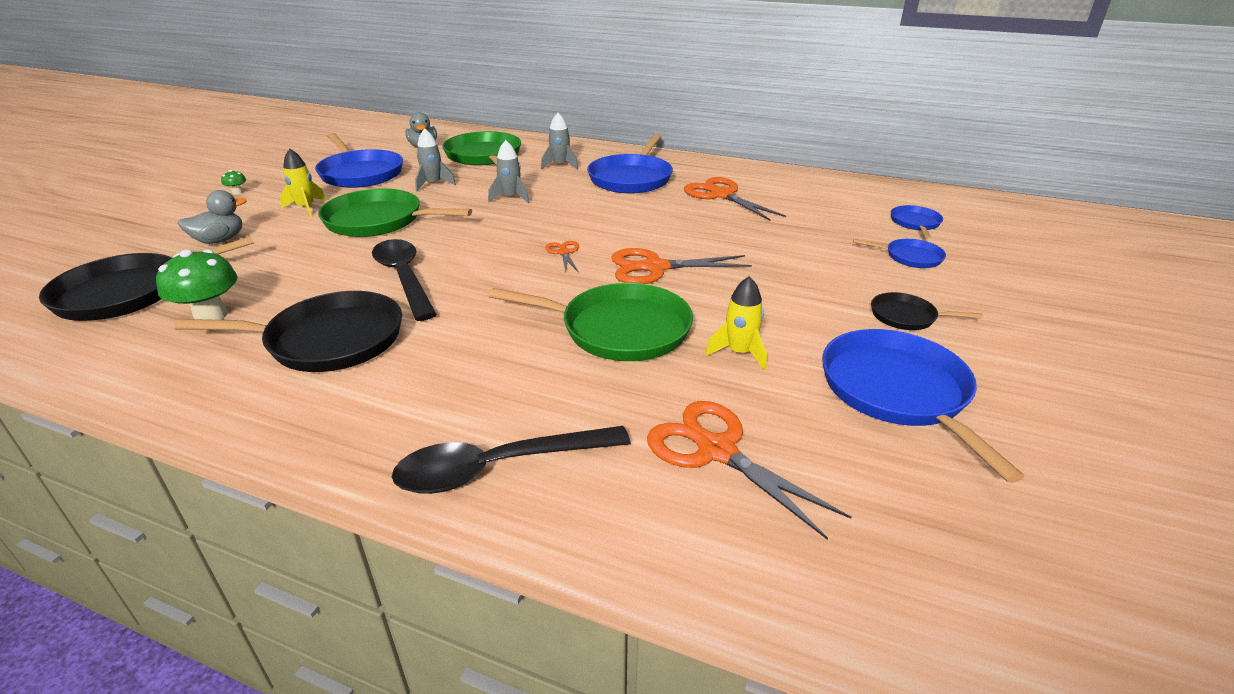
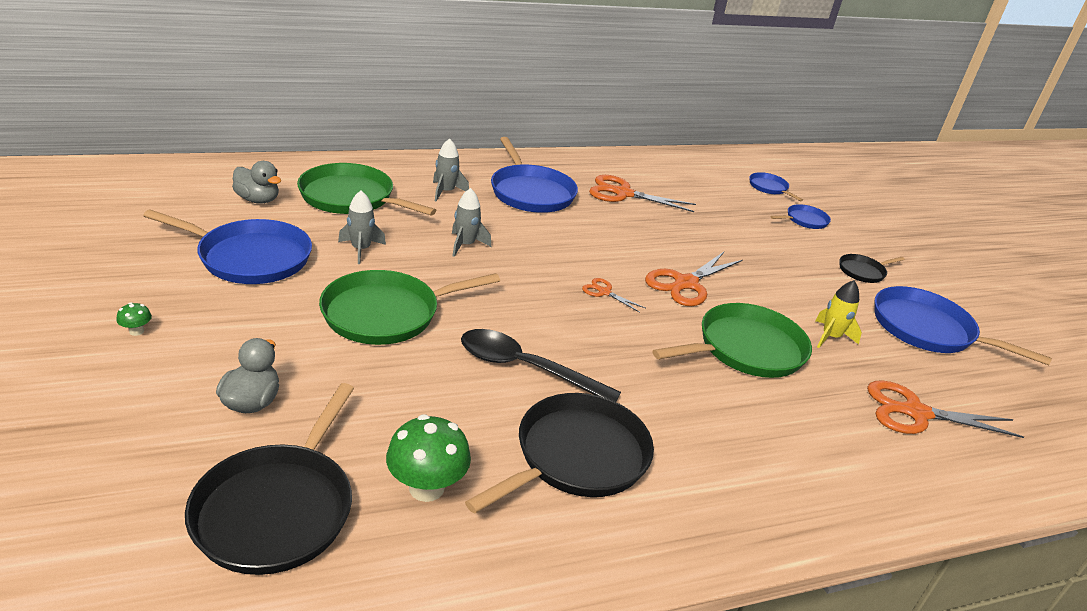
camera: 45 degrees left, 0 degrees up
(306, 208) = (273, 324): yellow rocket -> none
(498, 468) = (846, 489): black spoon -> none

